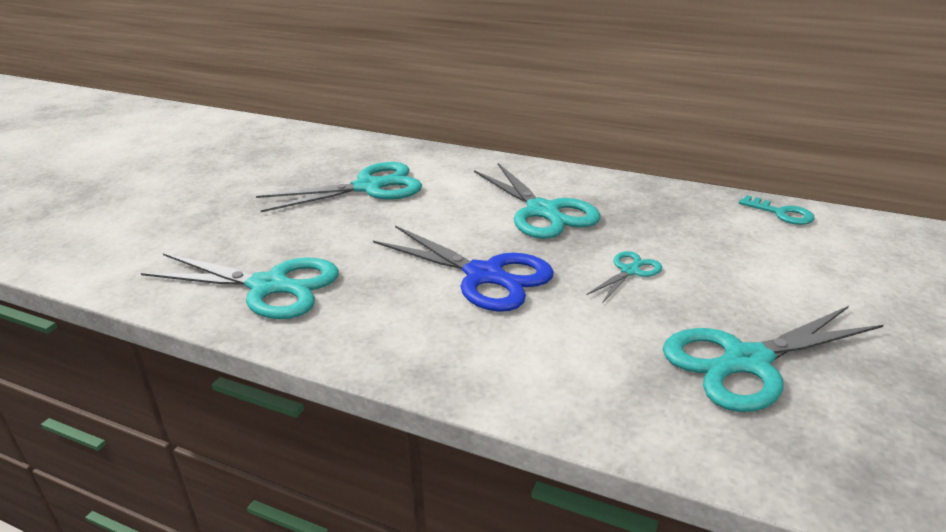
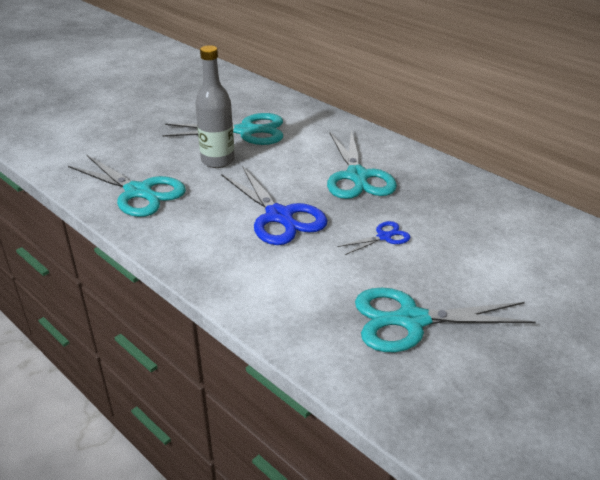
camera: 20 degrees right, 5 degrees up
(355, 227) = (218, 161): none -> grey bottle
(630, 271) = (384, 237): turquoise scissors -> blue scissors
(781, 213) = (547, 218): turquoise key -> none

